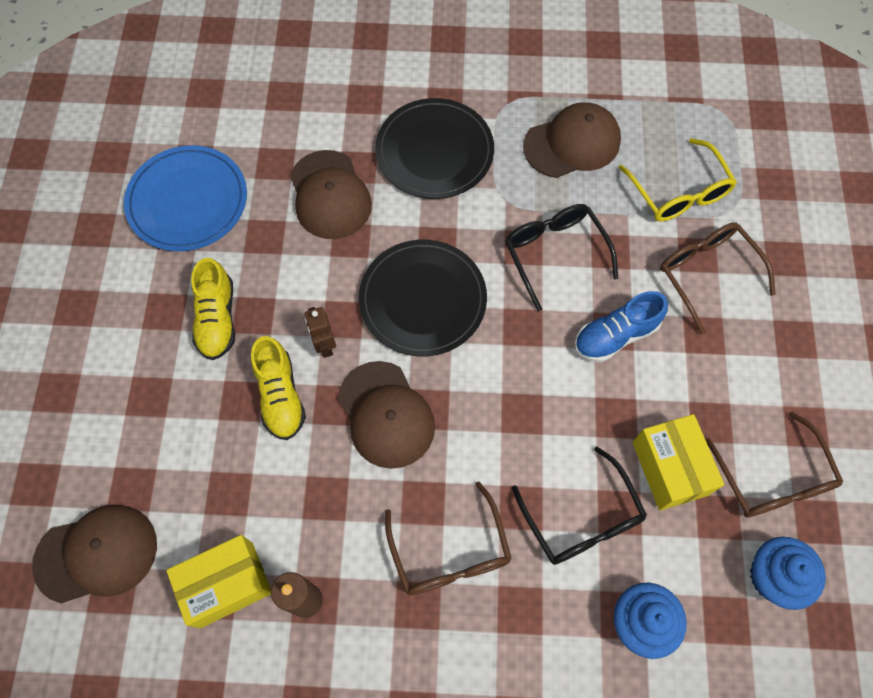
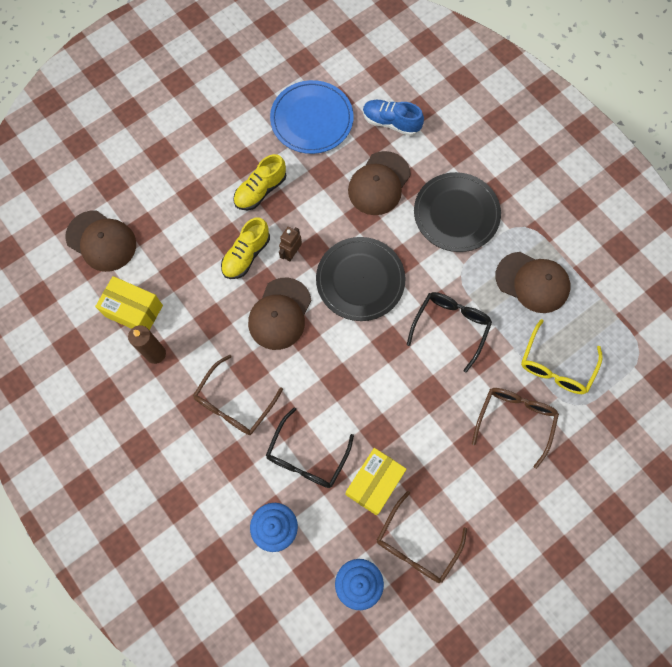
camera: 50 degrees right, 5 degrees up
(615, 335) = (429, 397): blue shoe -> blue shoe (391, 122)

